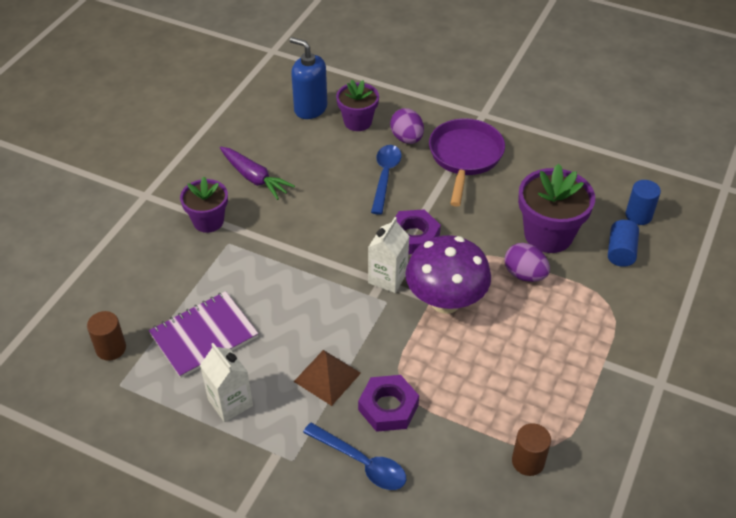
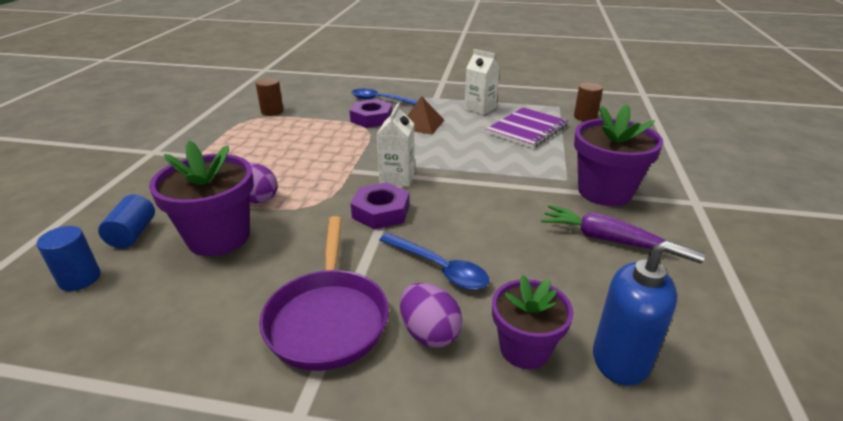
camera: 165 degrees right, 15 degrees down
(208, 221) = (604, 192): purple flower pot -> purple flower pot, size x1.55
(385, 176) = (439, 268): blue spoon -> blue spoon turned 45 degrees counterclockwise
(445, 301) = (337, 171): purple mushroom -> none

